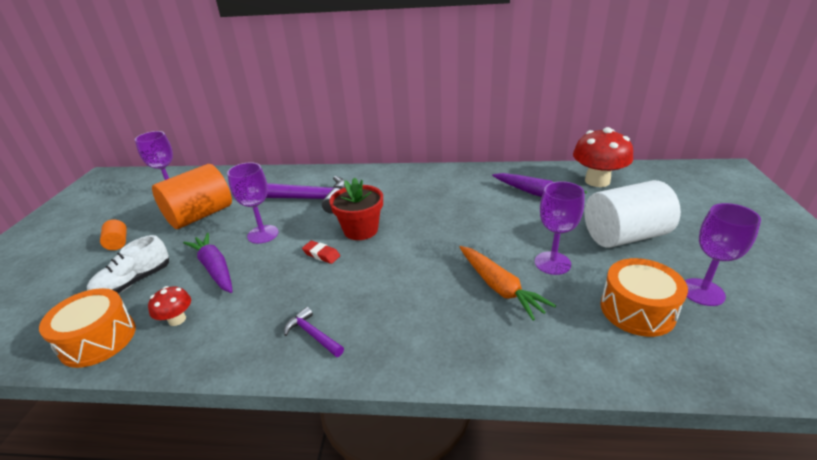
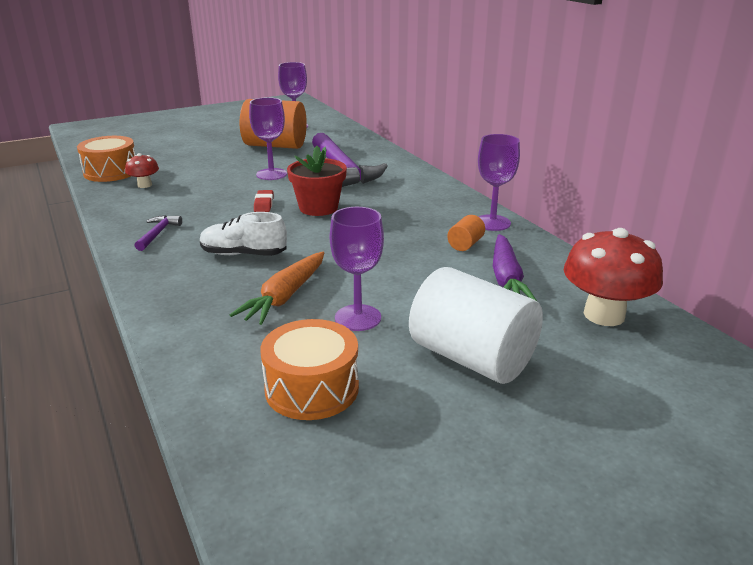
camera: 55 degrees right, 5 degrees down
(118, 243) = (214, 136): orange cylinder -> orange cylinder (465, 244)
(134, 282) = (174, 158): white shoe -> white shoe (243, 254)
(215, 268) = (211, 175): purple carrot -> none
(702, 292) = (393, 437): purple goblet -> purple goblet (492, 223)

